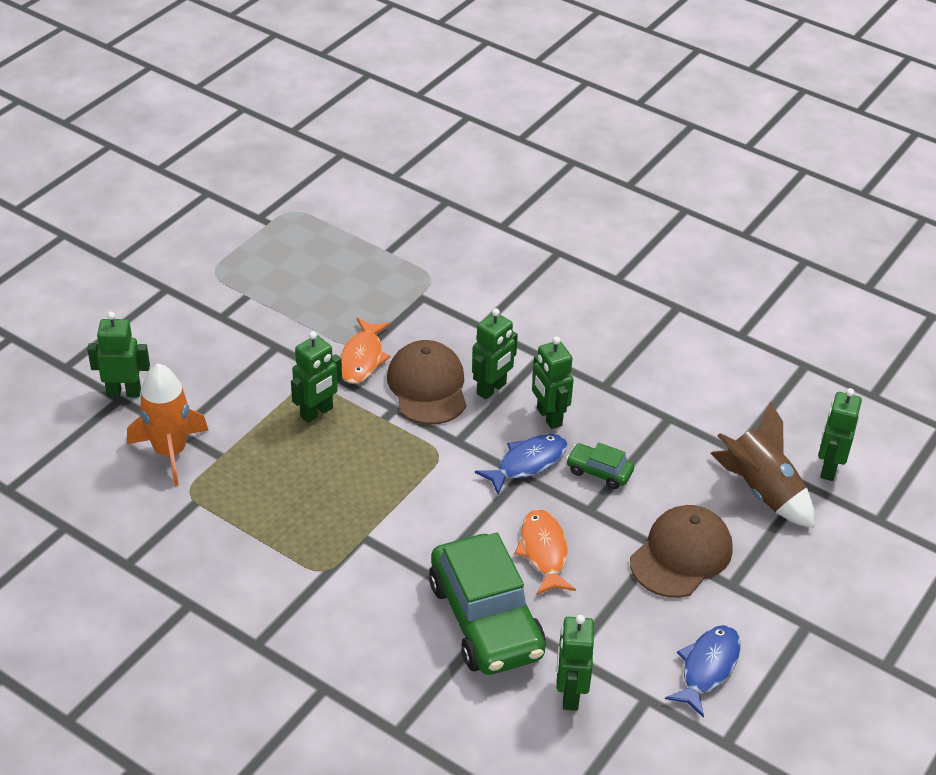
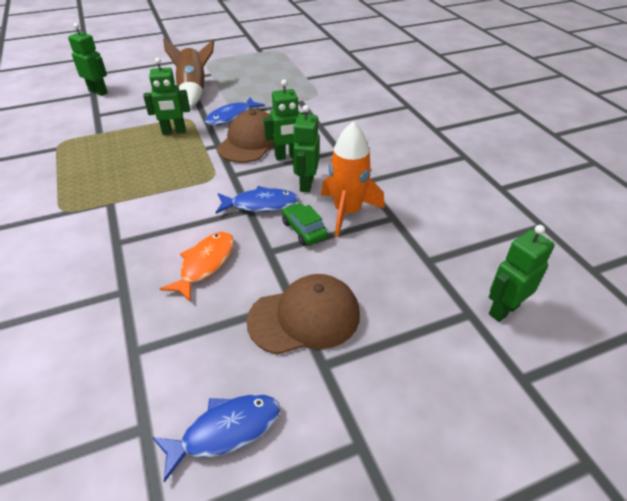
camera: 35 degrees right, 0 degrees up
(170, 452) = (79, 122): orange rocket -> orange rocket (347, 212)
(362, 358) = (232, 117): orange fish -> blue fish
(486, 619) = (111, 290): green car -> none
(570, 694) = (93, 384): green robot -> none
(761, 491) = (423, 300): brown rocket -> brown rocket (194, 91)

